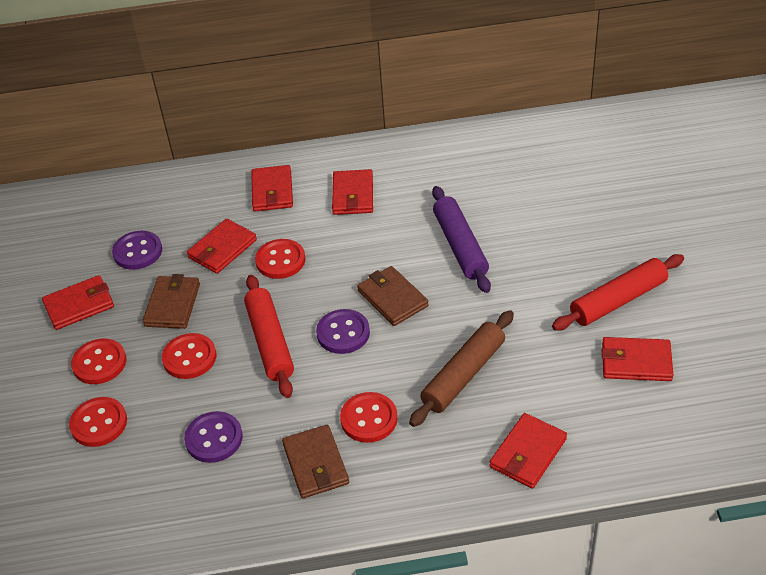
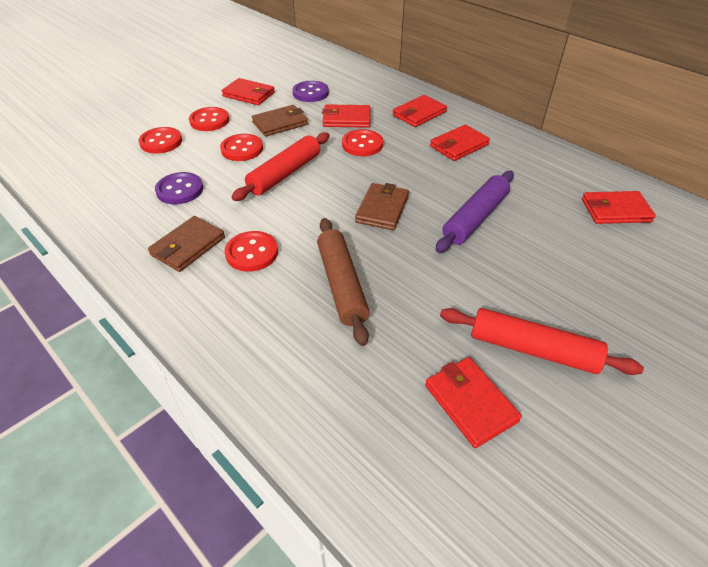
camera: 50 degrees right, 0 degrees up
(343, 333) = (324, 201): purple button -> none
(463, 375) = (341, 285): brown rolling pin -> brown rolling pin turned 75 degrees clockwise
(528, 453) = (287, 370): red wallet -> red wallet (615, 210)

